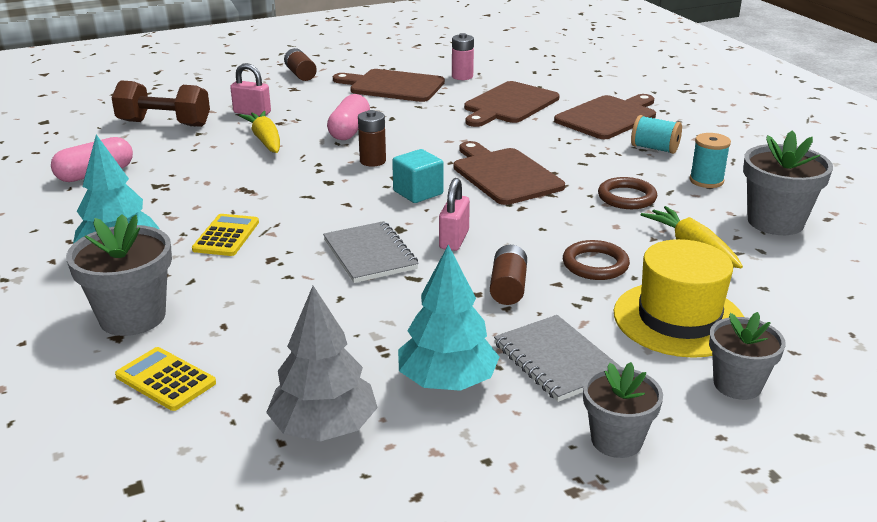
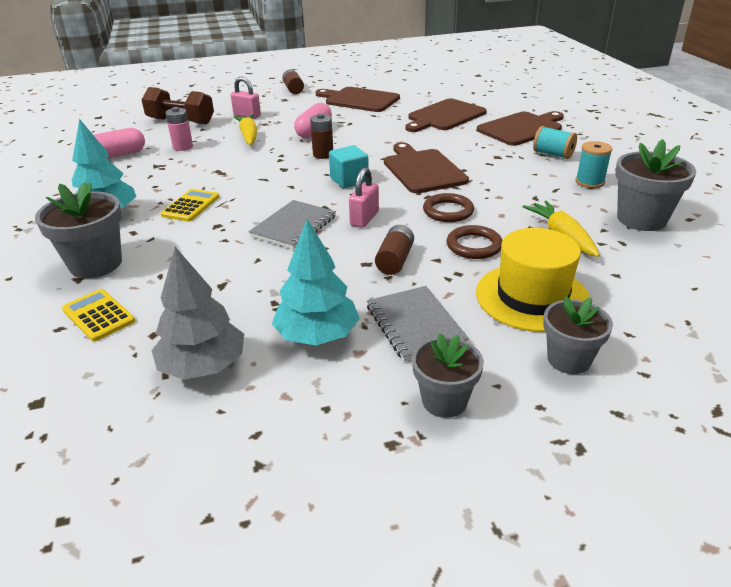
camera: 10 degrees right, 5 degrees up
(370, 254) = (294, 226): grey notebook -> grey notebook turned 45 degrees clockwise
(462, 76) = (415, 94): pink battery -> pink battery (183, 147)
(626, 197) = (517, 192): brown ring -> brown ring (448, 211)

